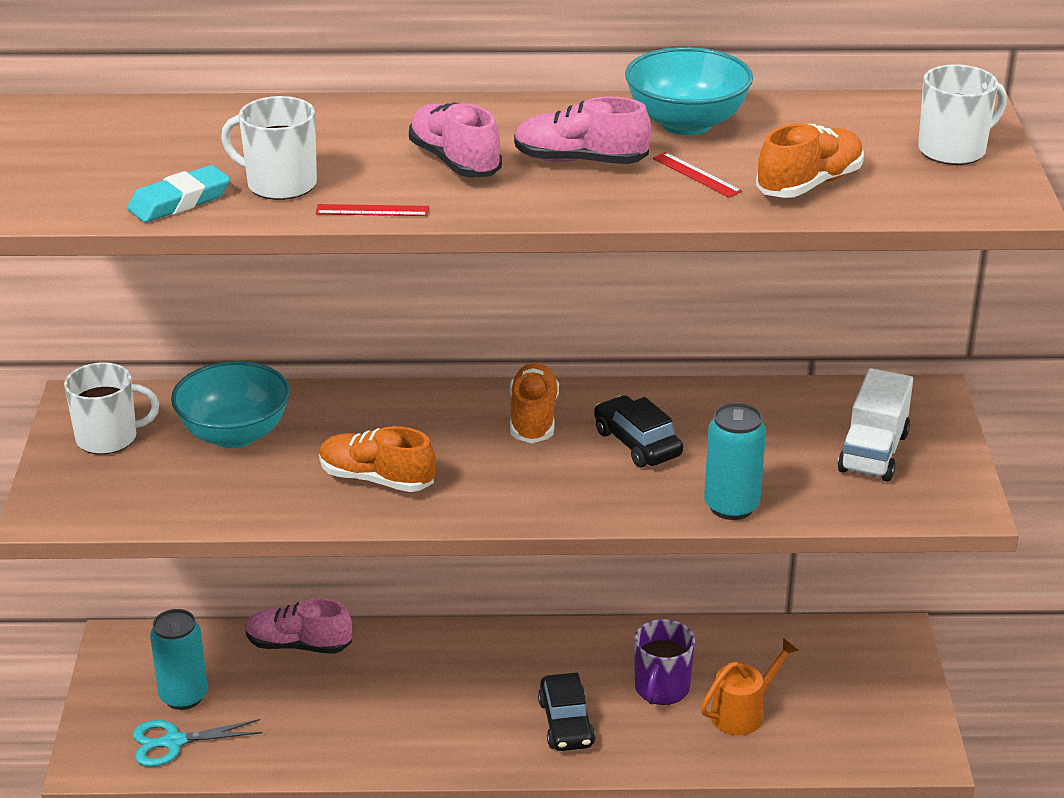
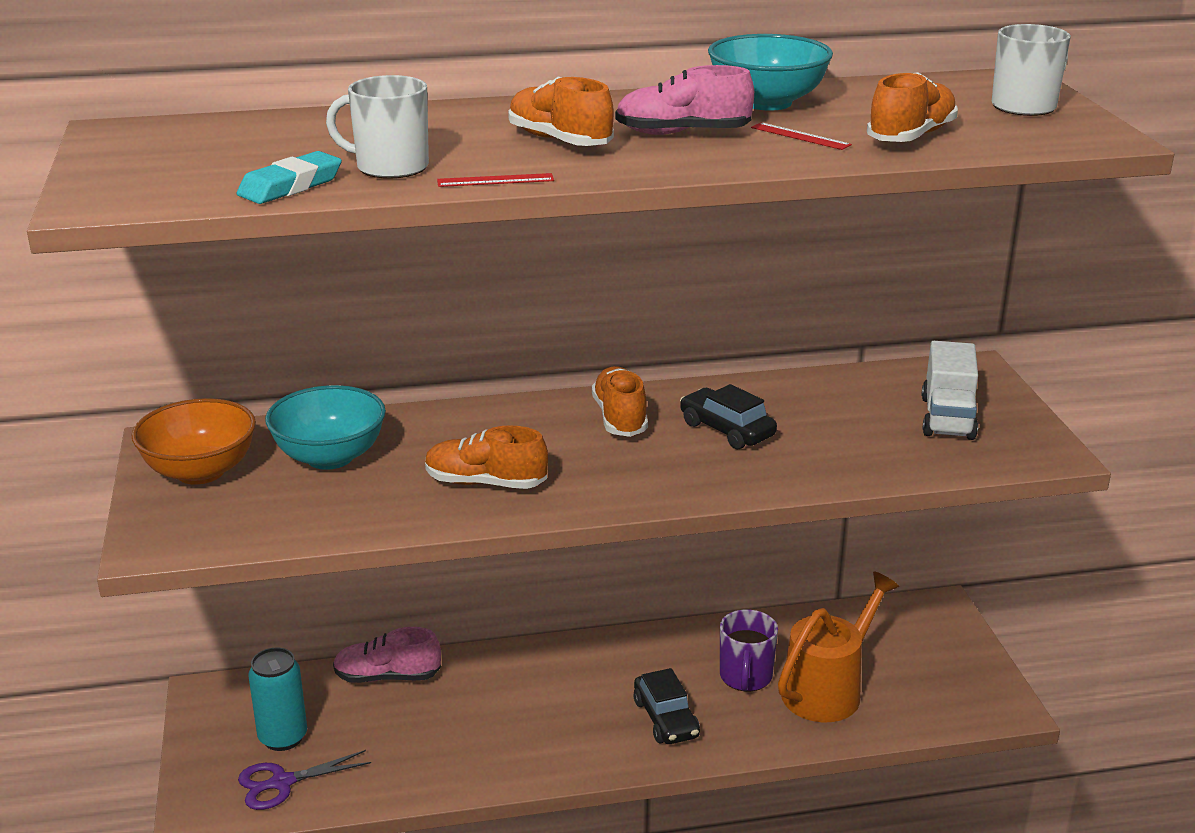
camera: 10 degrees left, 5 degrees down
(108, 438) = (200, 472): white mug -> orange bowl
(173, 742) = (281, 783): turquoise scissors -> purple scissors
(455, 162) = (559, 141): pink shoe -> orange shoe
(731, 506) = (838, 474): turquoise can -> none
(742, 713) = (827, 690): orange watering can -> orange watering can, size x1.56

